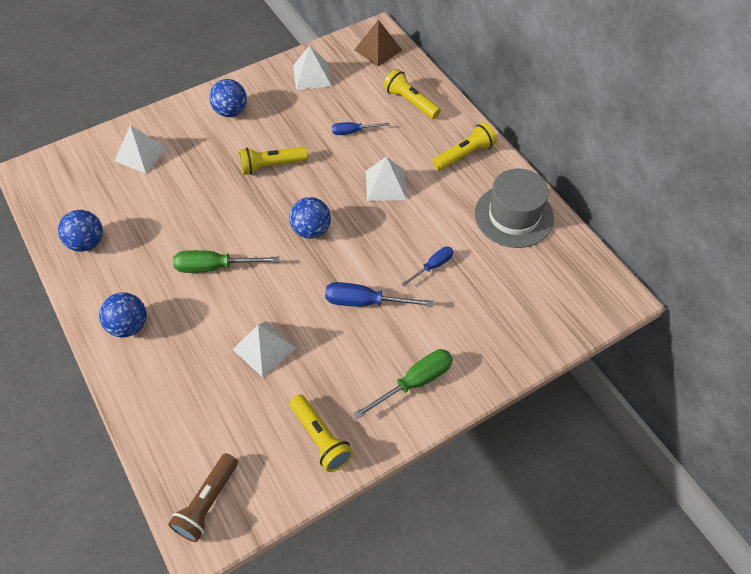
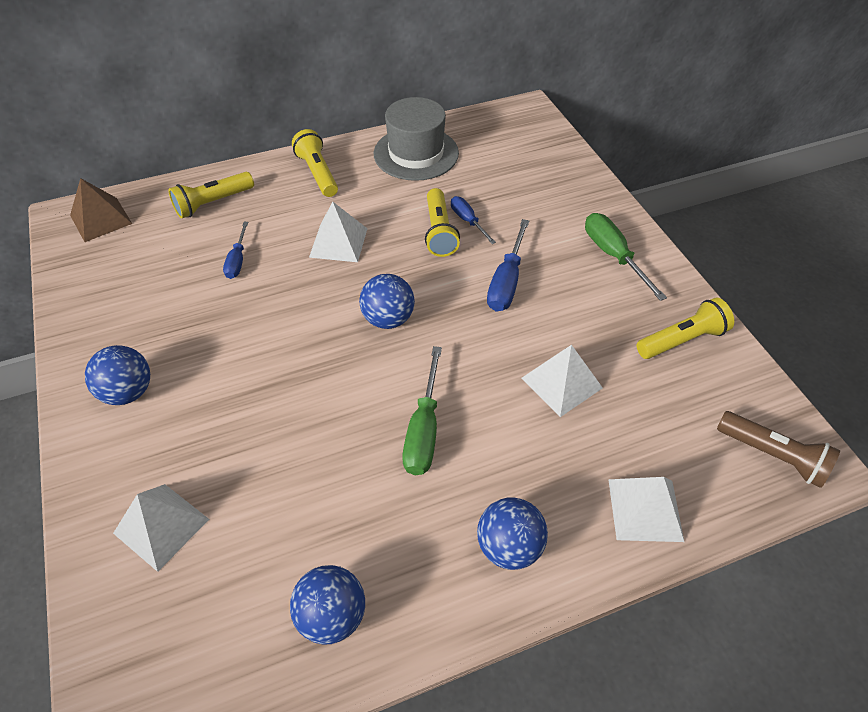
camera: 80 degrees left, 5 degrees down
(271, 166) = (261, 351): yellow flashlight -> yellow flashlight (439, 232)
(312, 75) = (108, 290): white pyramid -> white pyramid (645, 509)

